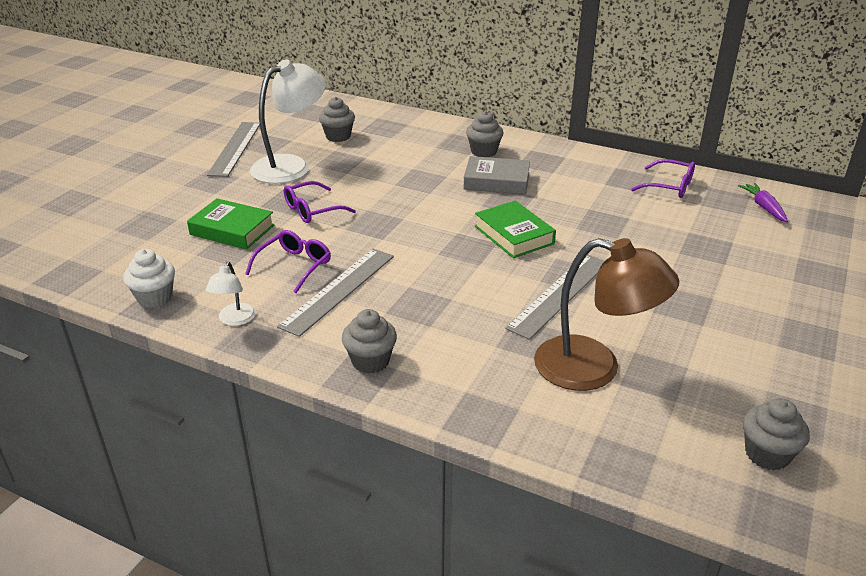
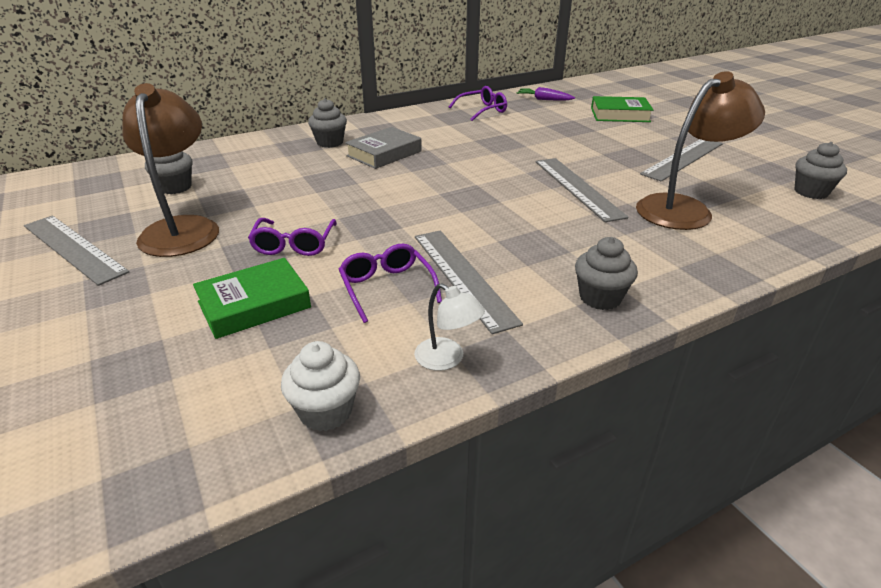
camera: 55 degrees left, 0 degrees up
(291, 166) = (183, 228): white lamp -> brown lamp
(514, 235) = (474, 175): green book -> green book (620, 115)
(730, 340) = (683, 159): none -> grey ruler

